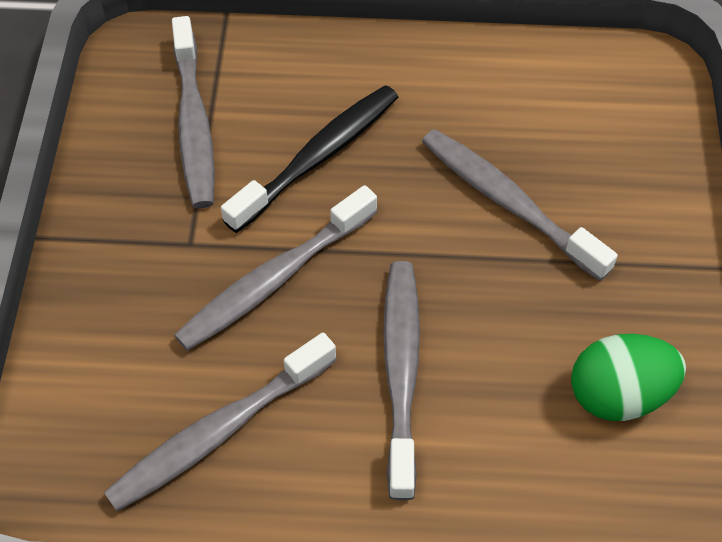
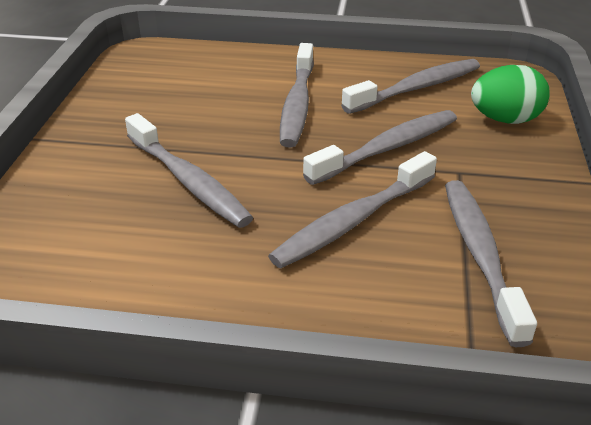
camera: 175 degrees left, 20 degrees down
(318, 157) = (352, 221): black toothbrush -> grey toothbrush
(618, 394) = (159, 90): green egg -> green egg (505, 120)

